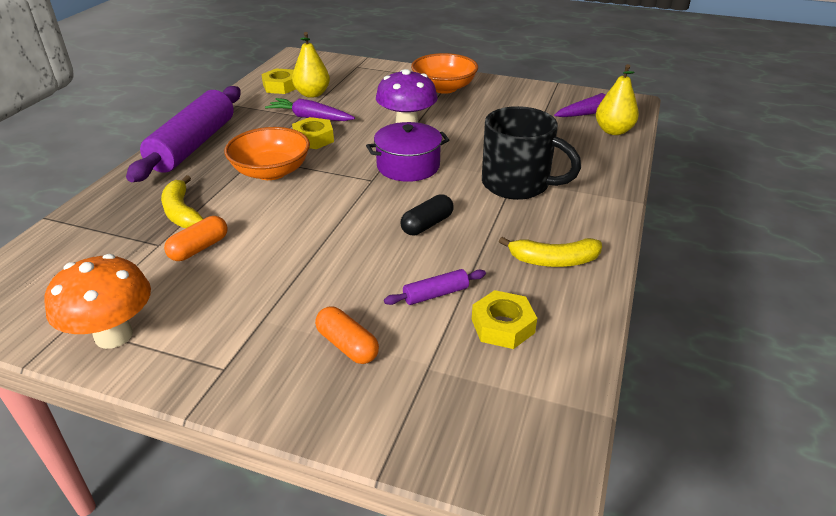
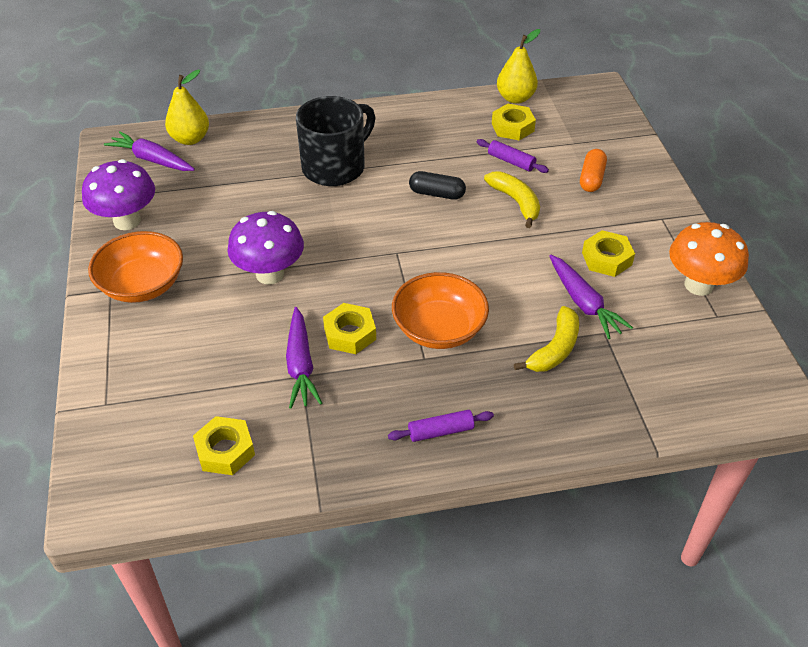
camera: 120 degrees left, 10 degrees up
(194, 145) = (440, 431): purple rolling pin -> purple rolling pin, size x0.41
(199, 248) = (583, 303): orange capsule -> purple carrot
(225, 289) = (606, 259): none -> yellow nut
(312, 94) = (232, 400): yellow pear -> yellow pear (515, 98)
(408, 166) = (354, 239): purple pot -> none
(517, 184) = (335, 167): black mug -> black mug turned 45 degrees clockwise
(518, 93) = (127, 221): none -> purple mushroom
(553, 261) = (427, 124): yellow banana -> yellow banana (516, 202)

